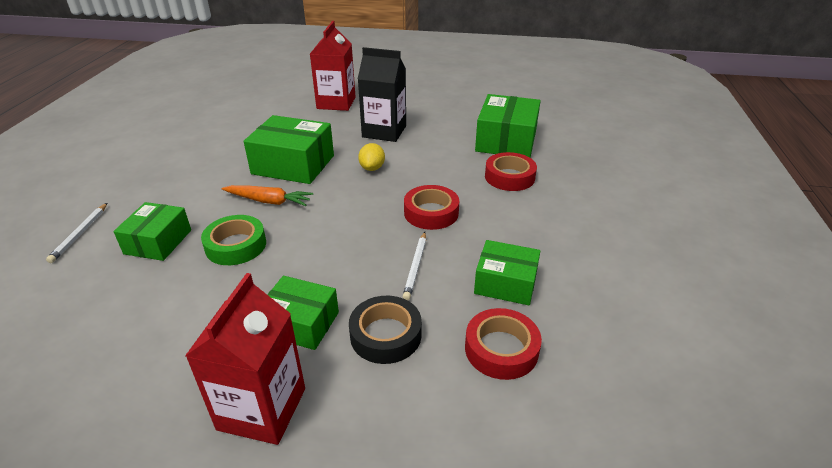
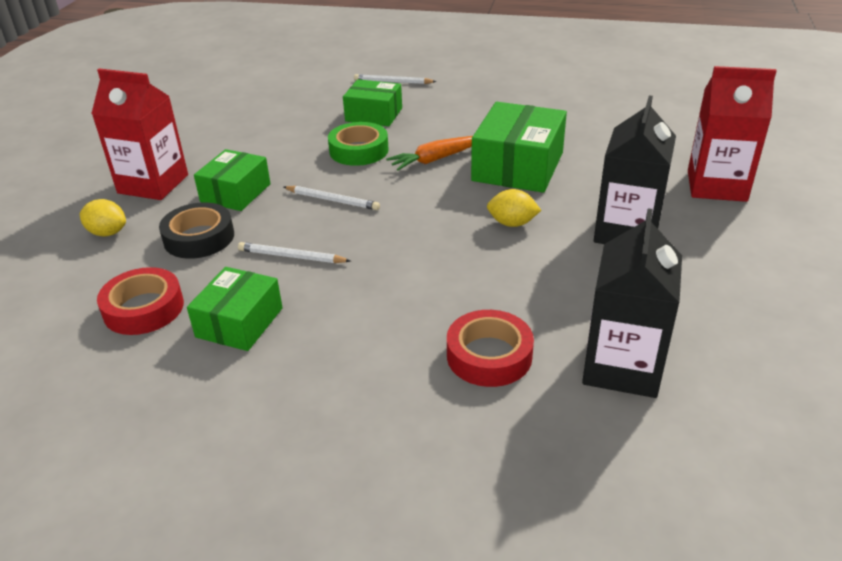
camera: 95 degrees right, 0 degrees up
(269, 201) = (436, 159): orange carrot -> orange carrot turned 45 degrees clockwise
(327, 253) = (332, 200): none -> white pencil
(373, 424) = (107, 233): none -> yellow lemon
(431, 213) = (397, 271): red tape -> none
(506, 141) = (622, 367): green box -> black carton

